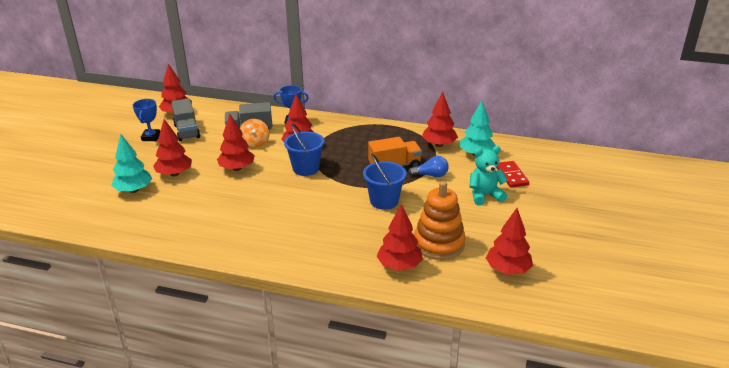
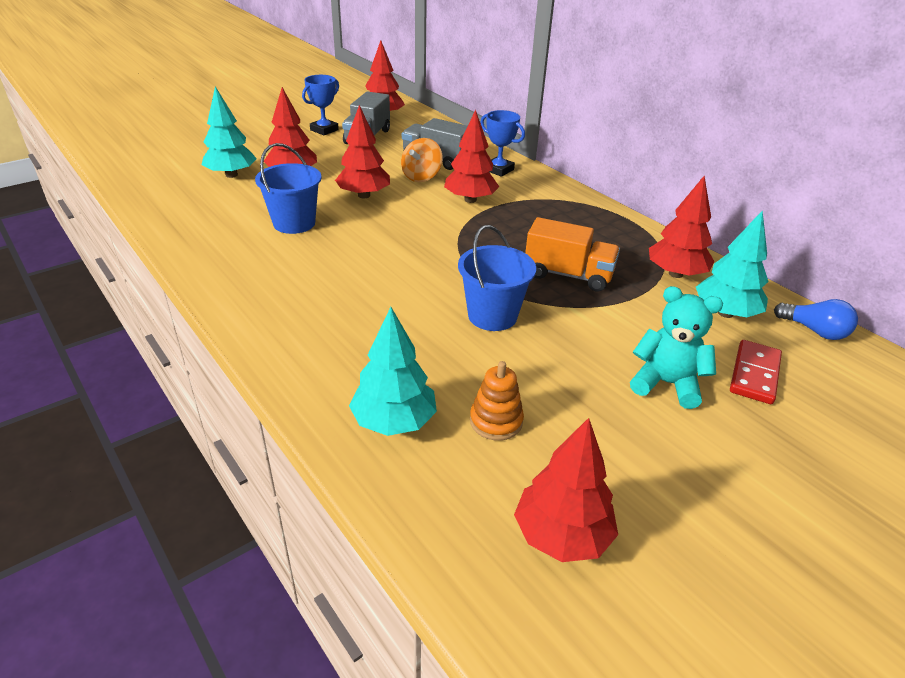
camera: 35 degrees right, 5 degrees up
(306, 168) = (443, 228): blue bucket -> blue bucket (294, 223)
(399, 266) = (394, 421): red tree -> turquoise tree
(431, 175) = (609, 311): blue light bulb -> blue light bulb (814, 331)
(439, 244) = (496, 421): orange stacking toy -> orange stacking toy, size x0.54

